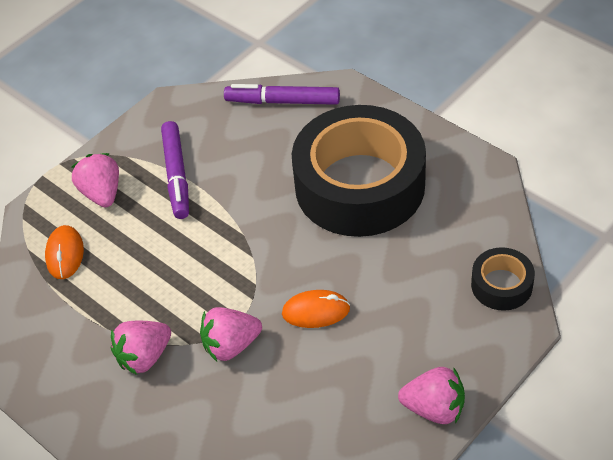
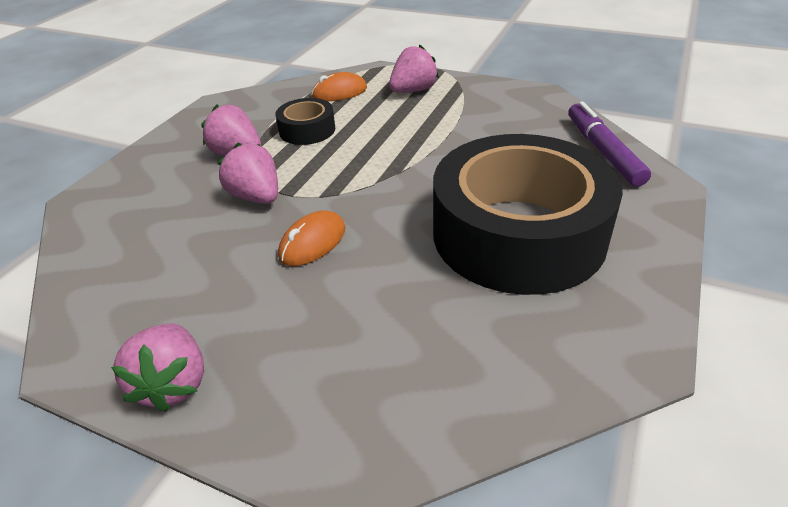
camera: 70 degrees right, 10 degrees down
(176, 175) = (456, 118): purple marker -> none
(316, 311) = (313, 242): orange mouse -> orange mouse turned 60 degrees clockwise
(501, 285) = (411, 421): black tape -> black tape (307, 130)

